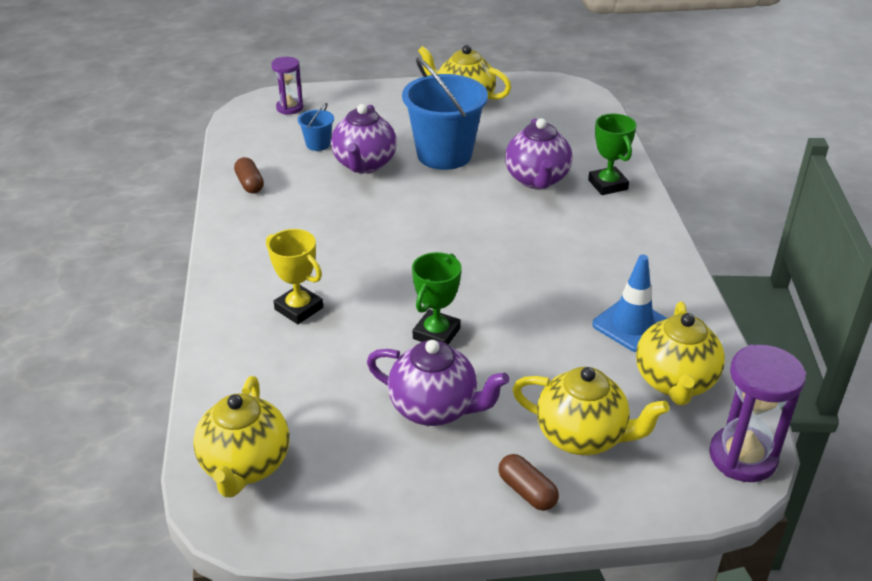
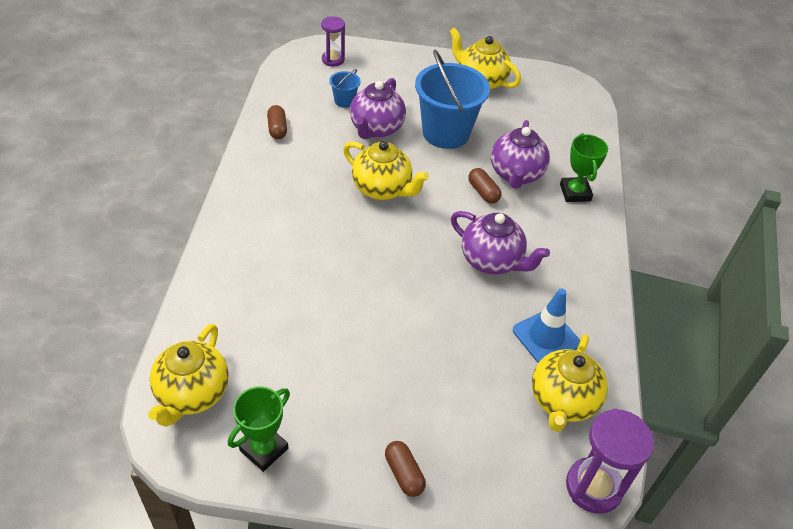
camera: 10 degrees right, 10 degrees up
(299, 308) = (279, 258): yellow trophy -> none
(435, 408) = (356, 378): purple teapot -> purple teapot (492, 261)
(436, 333) = (381, 307): green trophy -> green trophy (264, 449)
(508, 202) = (483, 192): none -> brown capsule
(582, 436) = (467, 434): yellow teapot -> yellow teapot (382, 189)

